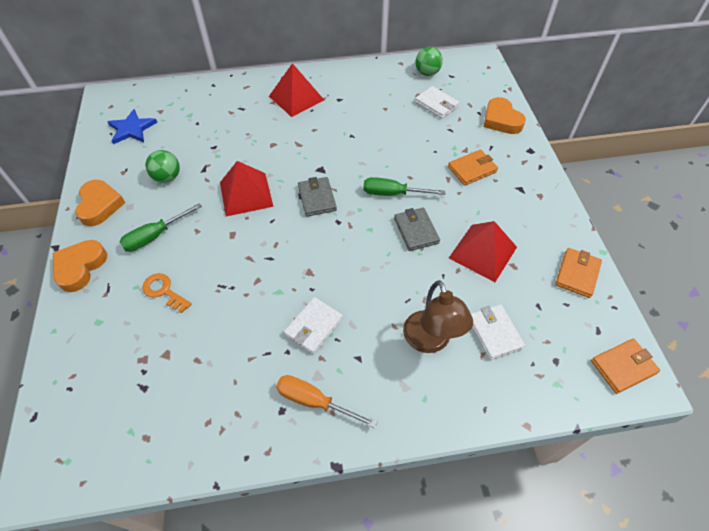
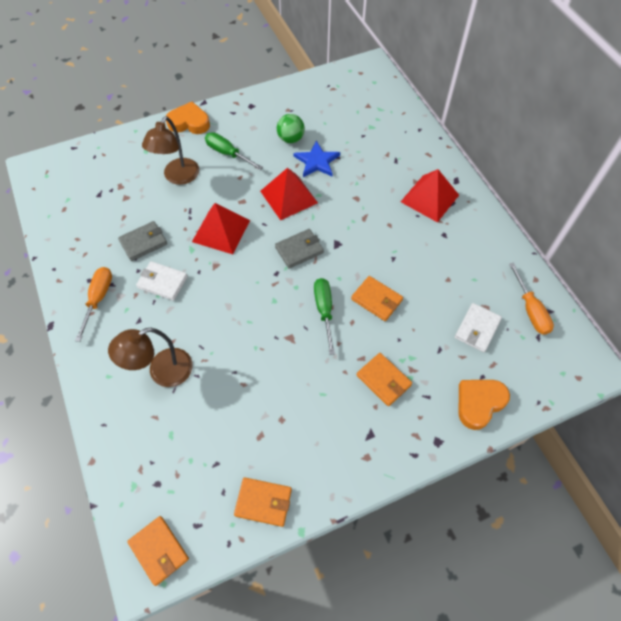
camera: 75 degrees right, 5 degrees up
(100, 205) = (249, 110): orange heart -> none
(132, 129) = (338, 96): blue star -> blue star (317, 161)
(164, 291) = (178, 177): orange key -> brown lamp
(392, 156) = (376, 300): none -> orange wallet
(416, 231) = (282, 340): grey wallet -> grey wallet (143, 242)
(427, 73) = (530, 310): green ball -> orange screwdriver
(483, 252) = (270, 404): red pyramid -> red pyramid (221, 231)
(494, 333) = (178, 425): white wallet -> none

